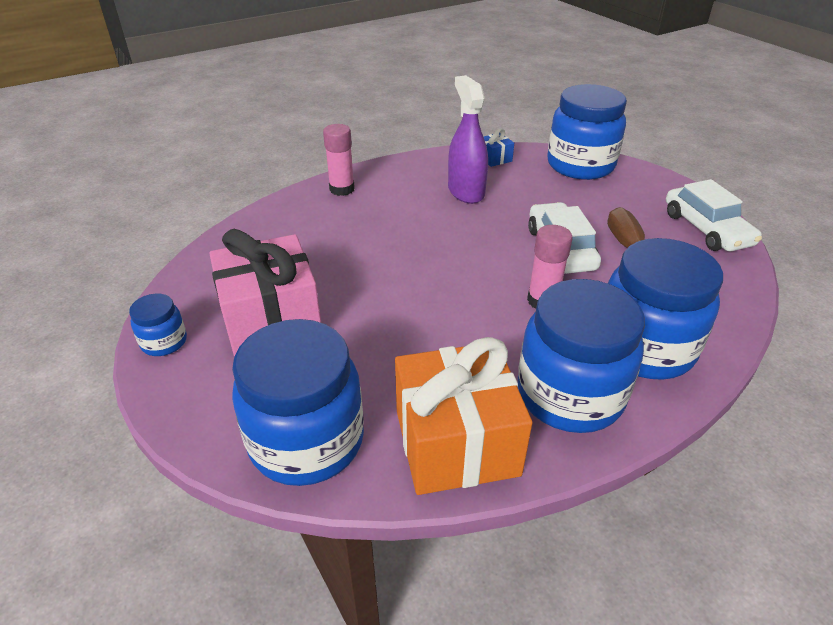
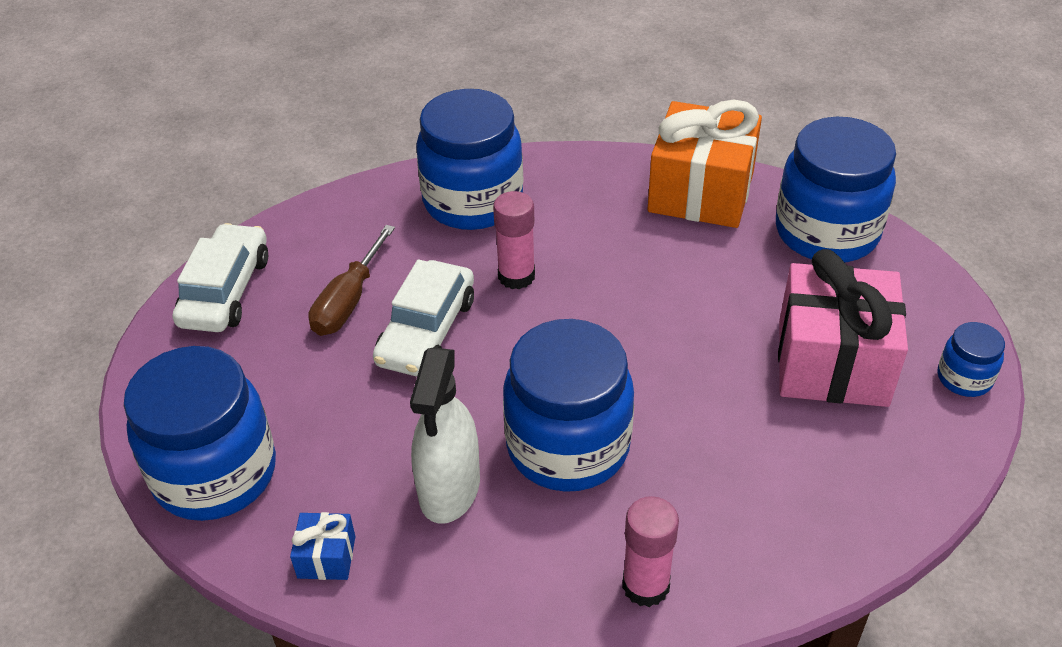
camera: 150 degrees left, 5 degrees up
(466, 191) = (449, 488): purple spray bottle -> white spray bottle
(569, 395) = (579, 191): blue jar -> blue jar (568, 446)

